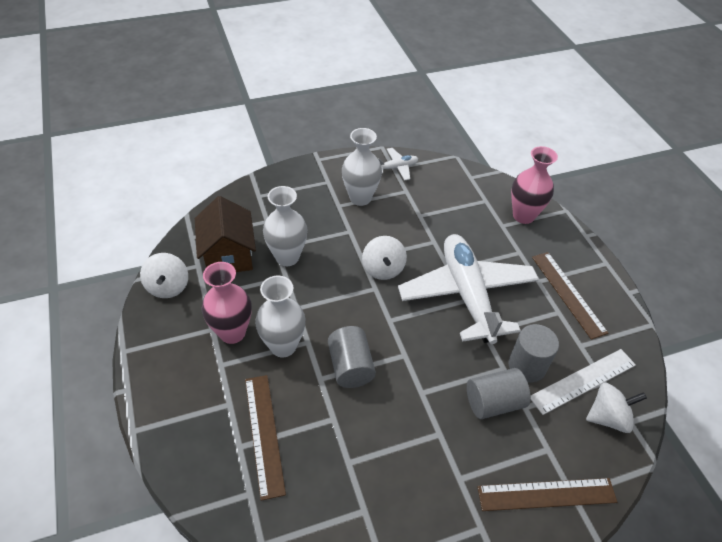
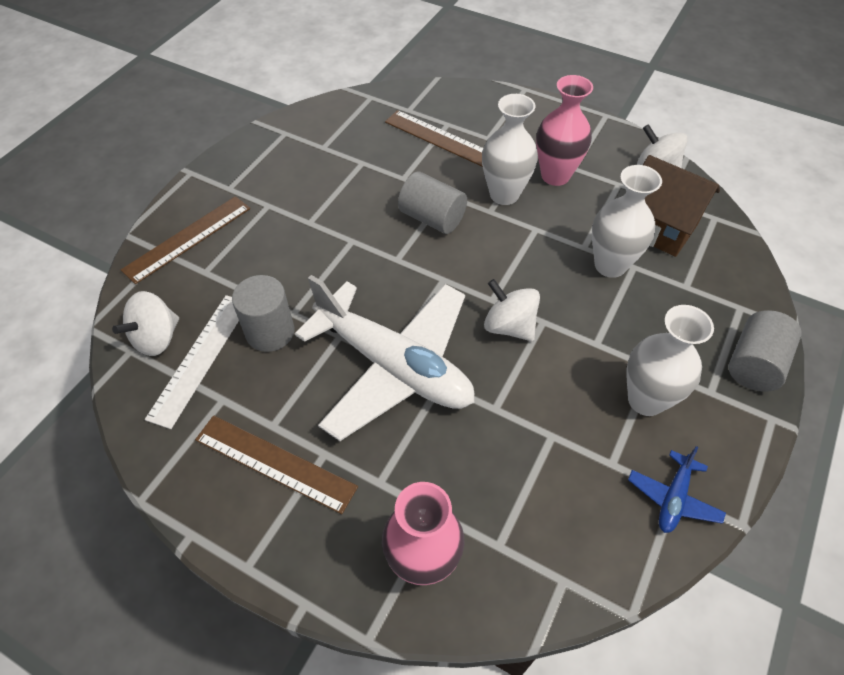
camera: 140 degrees right, 5 degrees up
(396, 167) = (673, 498): white plane -> blue plane
(493, 402) = (280, 276): grey cylinder -> grey cylinder (754, 364)

